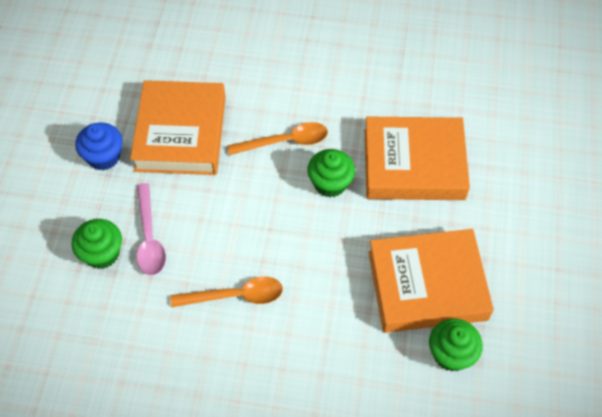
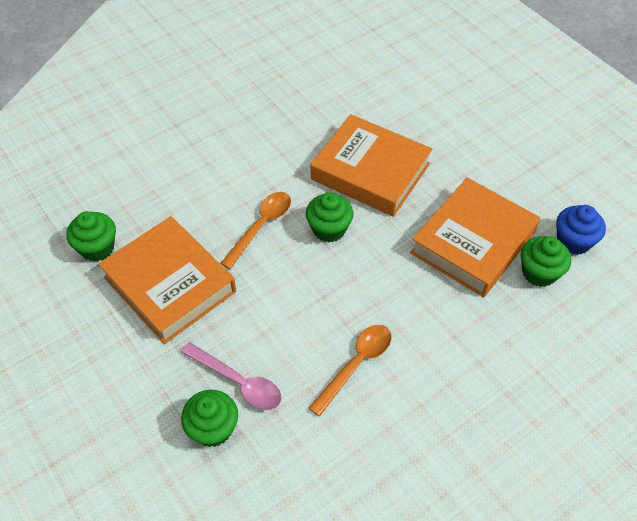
camera: 45 degrees left, 5 degrees down
(104, 157) = (123, 354): blue cupcake -> blue cupcake (573, 241)
(164, 70) = (97, 248): none -> green cupcake
(414, 164) = (370, 171): orange book -> orange book turned 75 degrees clockwise

